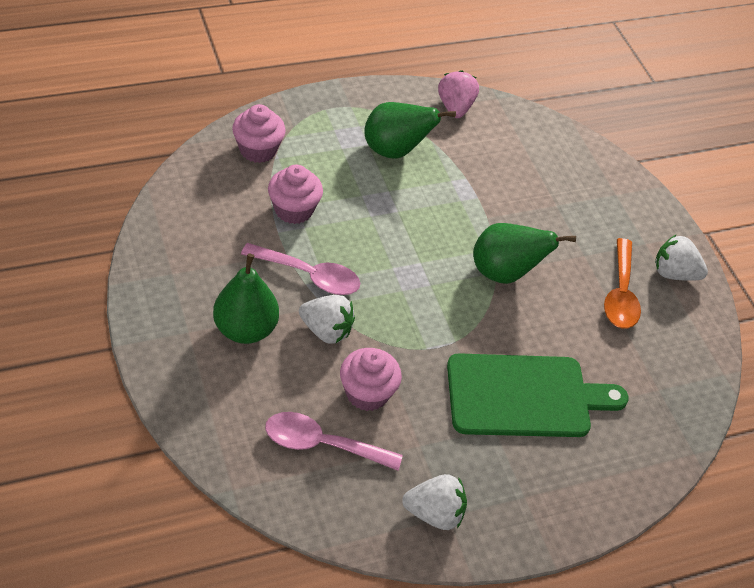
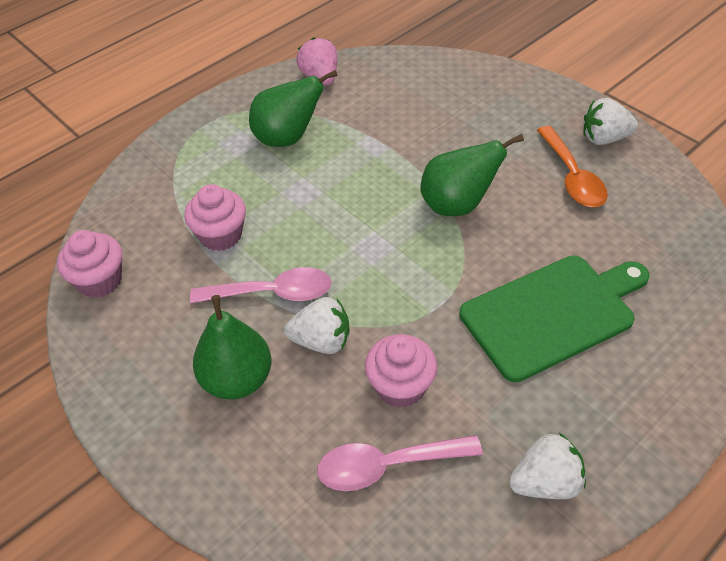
camera: 15 degrees left, 0 degrees up
(258, 150) = (153, 193): pink cupcake -> pink cupcake (100, 280)

